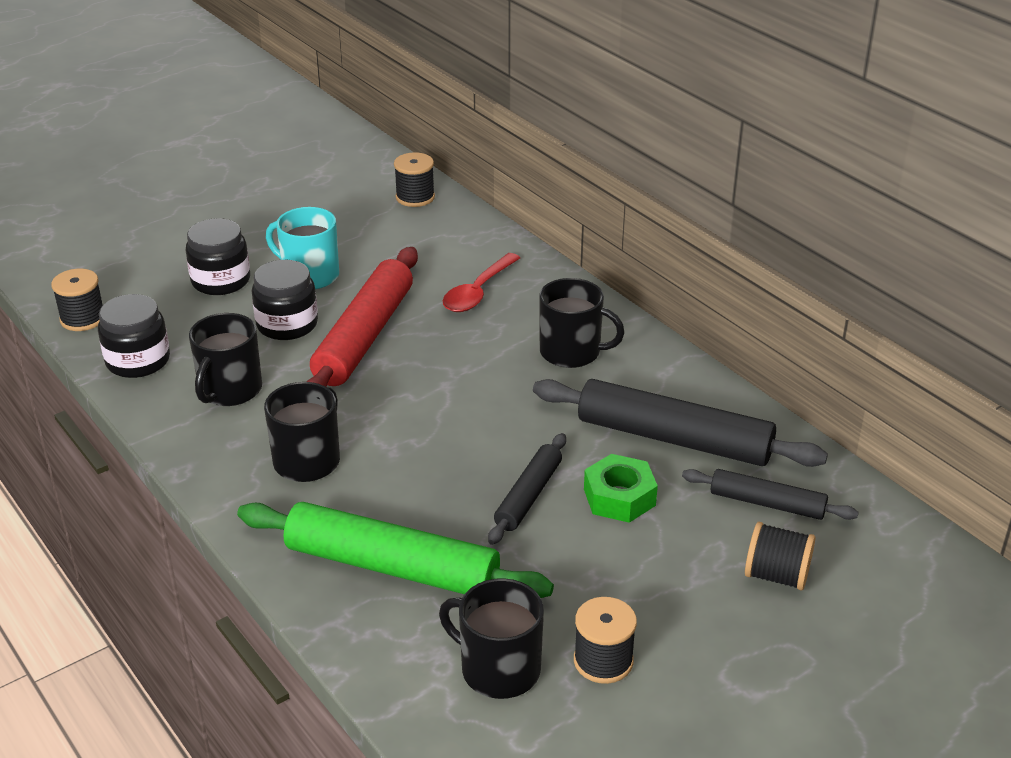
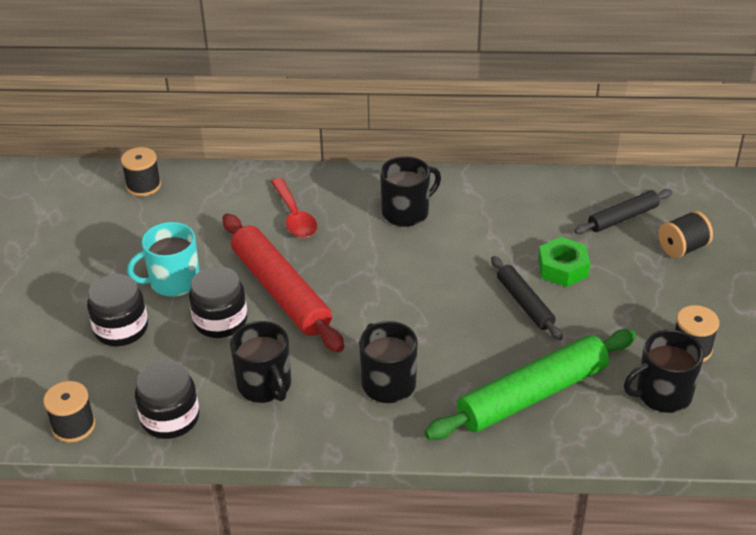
camera: 50 degrees left, 5 degrees up
(673, 438) = (533, 219): black rolling pin -> none

